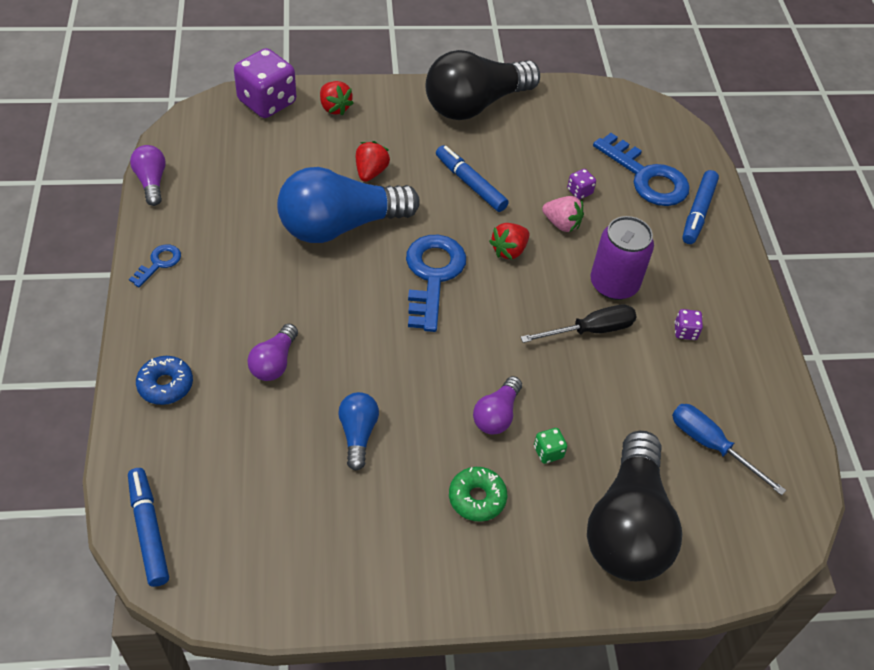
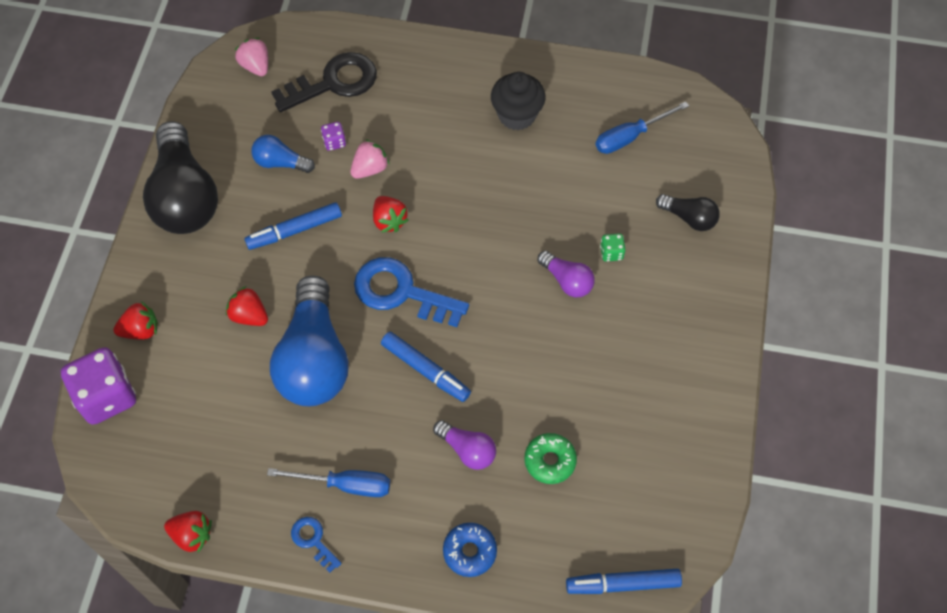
camera: 70 degrees left, 10 degrees up
(151, 182) = (192, 535): purple light bulb -> red strawberry
(218, 275) = (345, 485): none -> blue screwdriver
(358, 434) = (562, 394): blue light bulb -> blue light bulb (280, 163)
(477, 498) = (643, 317): green donut -> green donut (550, 461)
(590, 330) = (497, 184): black screwdriver -> none
(614, 284) = (452, 150): purple can -> none
(628, 526) = (689, 218): black light bulb -> black light bulb, size x0.47
(635, 119) = (255, 66): none -> pink strawberry
(647, 177) = (334, 82): blue key -> black key
(685, 332) = (517, 115): purple dice -> black cupcake
(698, 212) = (389, 58): blue marker -> blue marker (425, 370)

